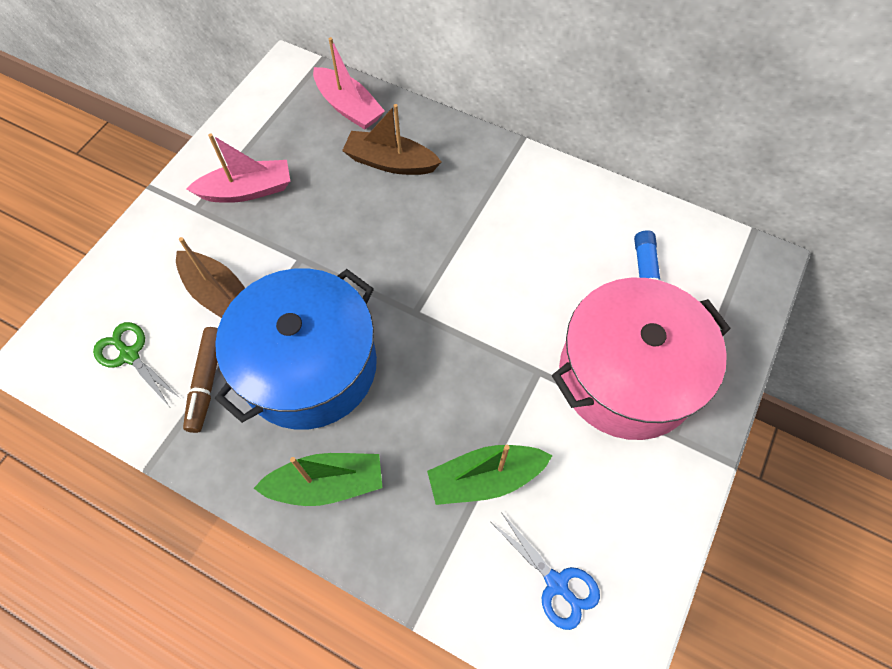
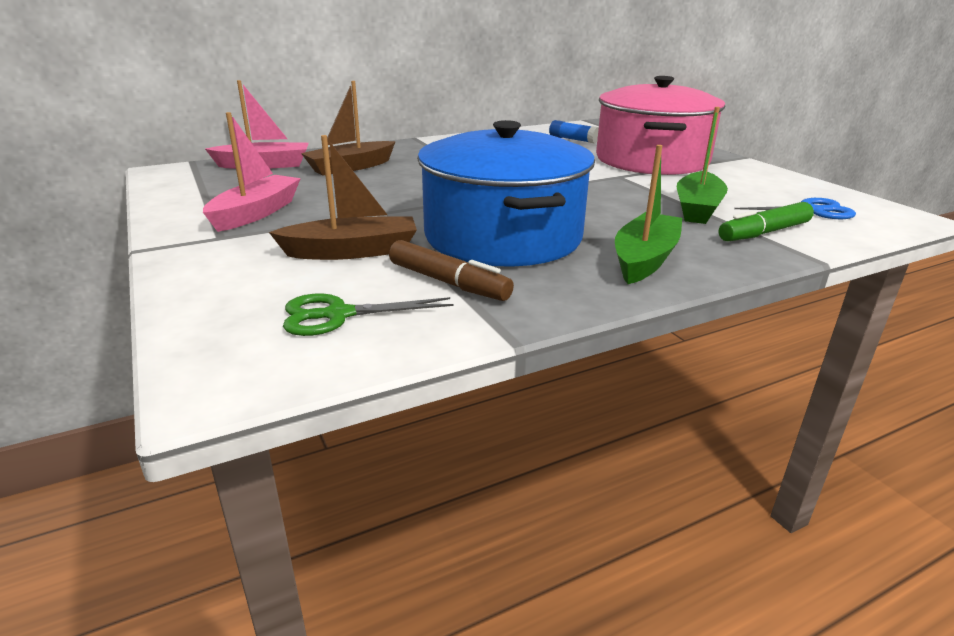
camera: 55 degrees left, 35 degrees down
(456, 556) = (764, 233): none -> green marker

